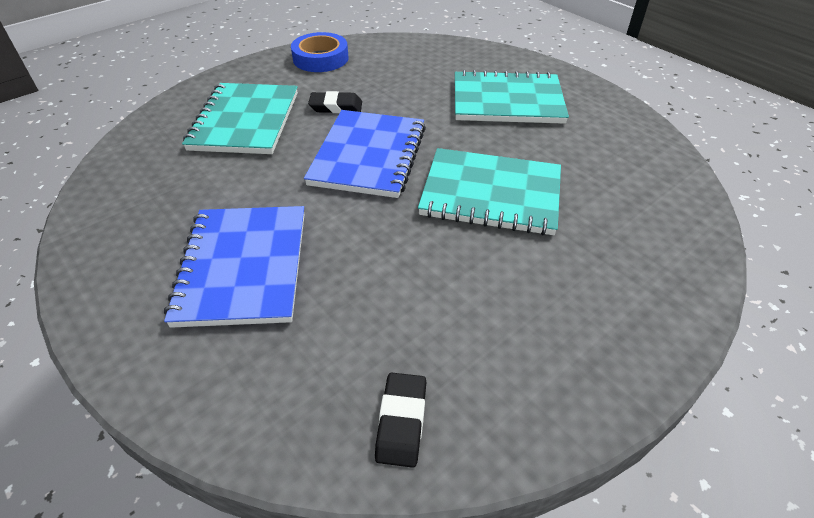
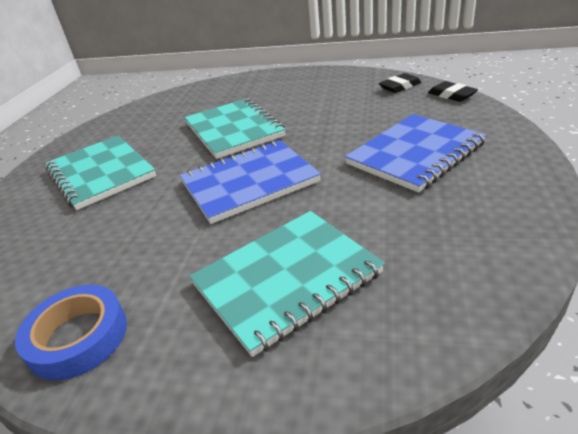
camera: 125 degrees left, 10 degrees down
(336, 107) = (193, 243): black eraser -> black eraser (451, 95)

